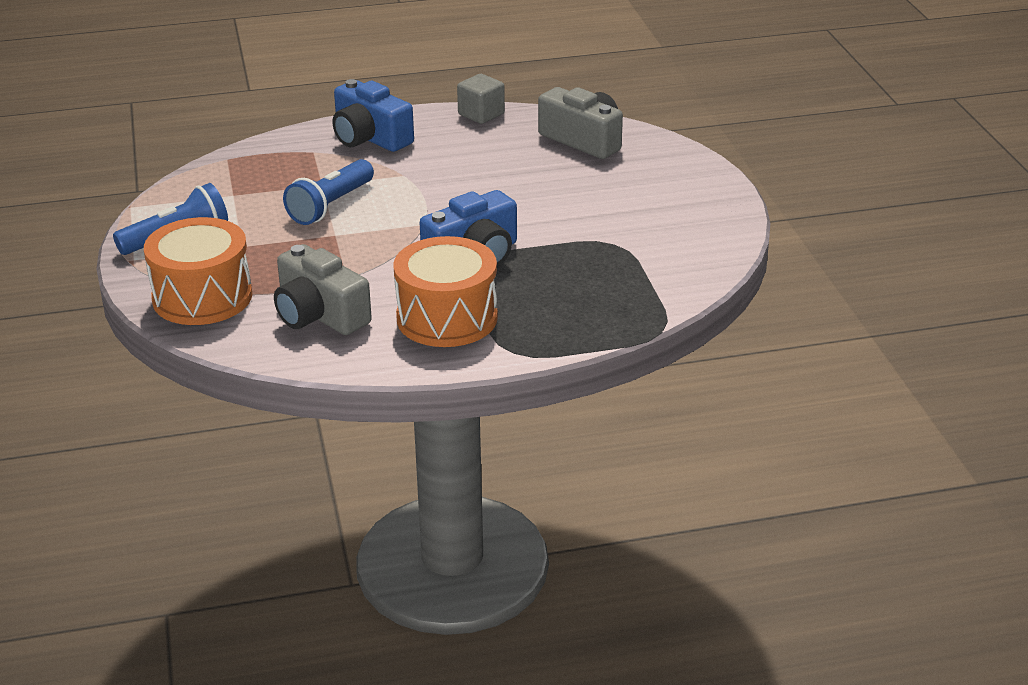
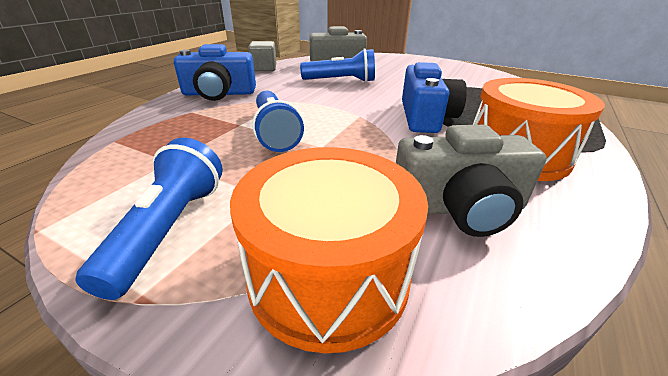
camera: 50 degrees left, 0 degrees up
(513, 174) = (341, 81): none -> blue flashlight

